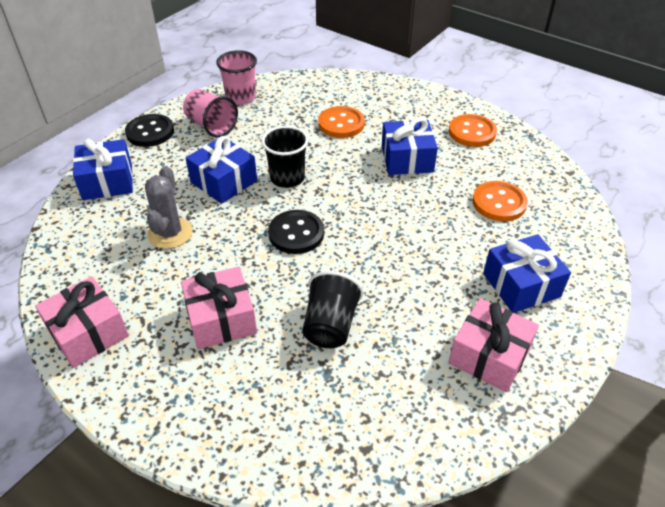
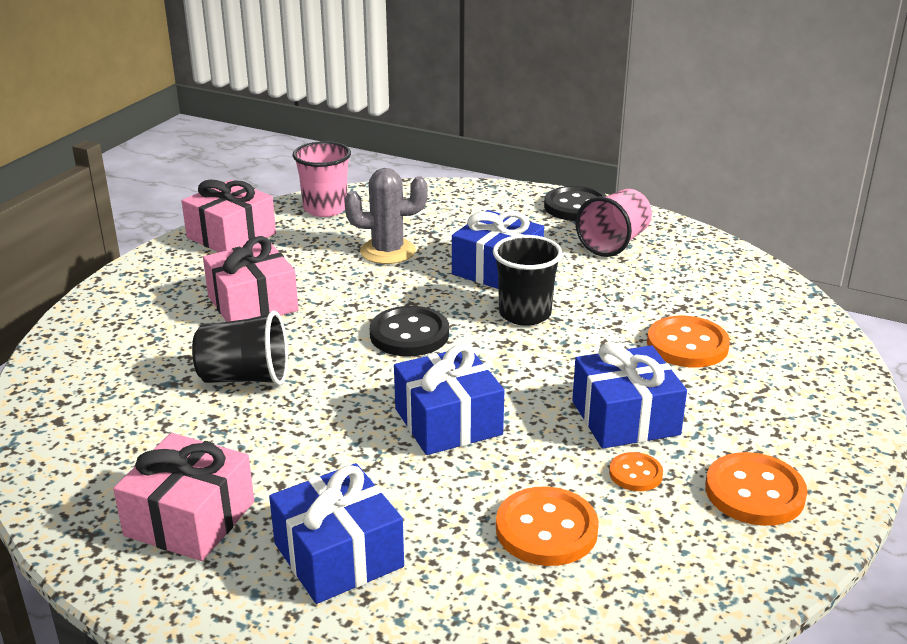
camera: 80 degrees right, 15 degrees down
(107, 181) = (467, 200): blue gift -> blue gift (448, 421)
(241, 97) = (699, 253): pink cup -> pink cup (325, 209)
(455, 165) = (635, 474): none -> orange button

